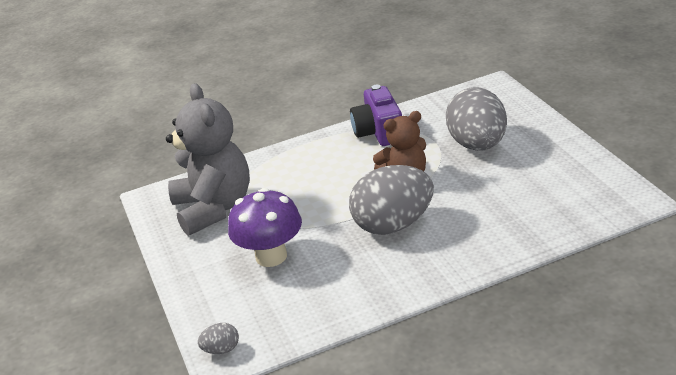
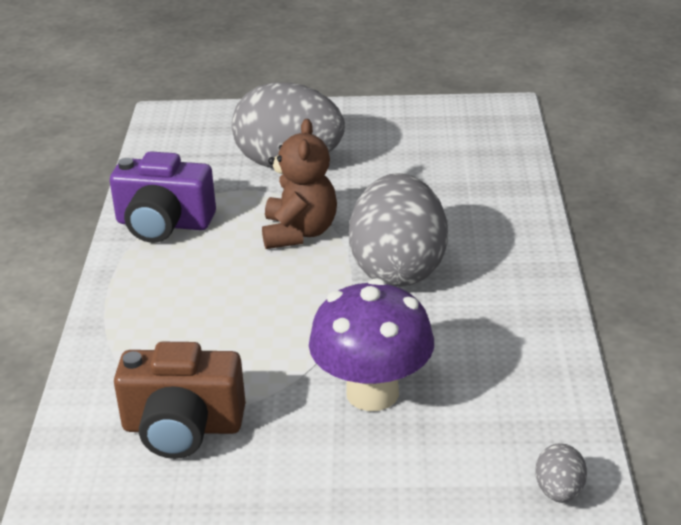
camera: 70 degrees left, 0 degrees up
(214, 208) = (182, 427): grey teddy bear -> brown camera

